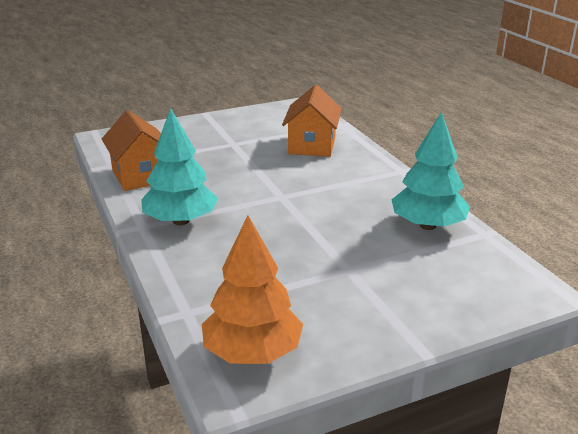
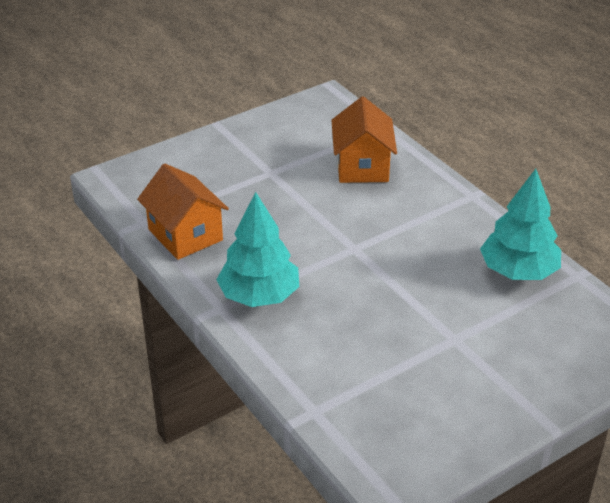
camera: 10 degrees left, 10 degrees up
(252, 352) = (394, 447): orange tree -> none

